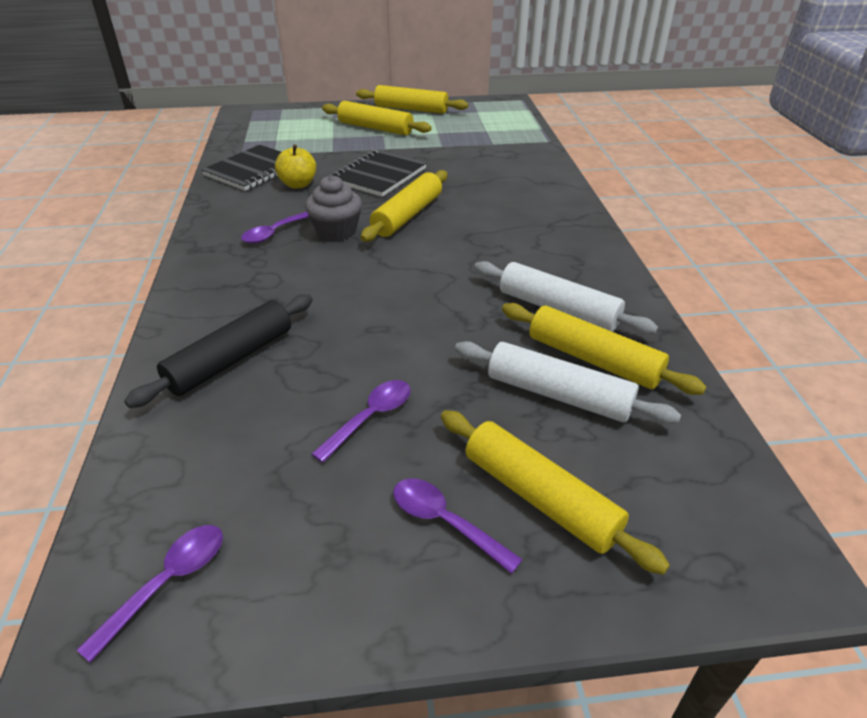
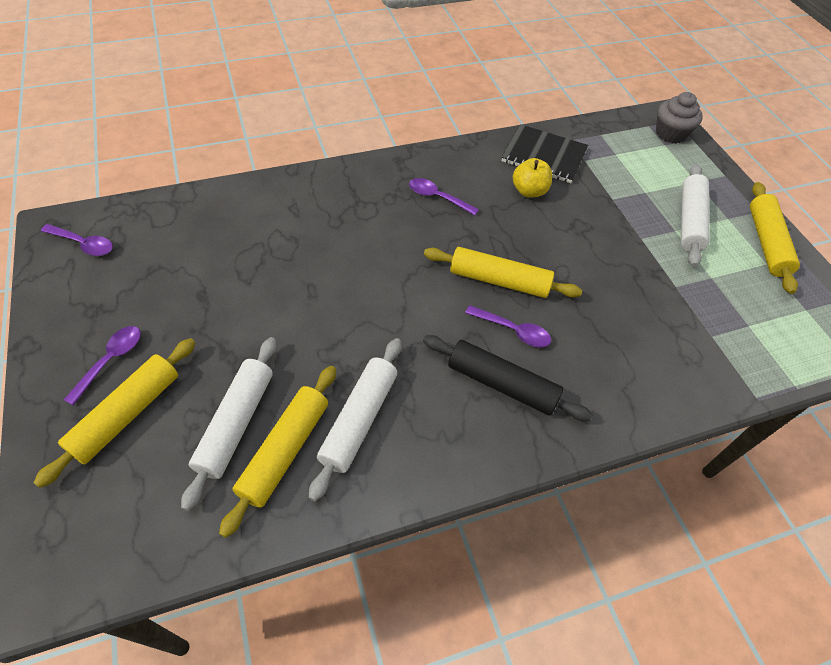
camera: 75 degrees right, 15 degrees up
(231, 360) = (265, 218): black rolling pin -> black rolling pin (501, 384)
(336, 231) = (452, 235): grey cupcake -> grey cupcake (670, 133)
(370, 418) = (208, 305): purple spoon -> purple spoon (513, 331)
(375, 128) = (689, 221): yellow rolling pin -> white rolling pin
(379, 175) = (574, 245): black notebook -> none

